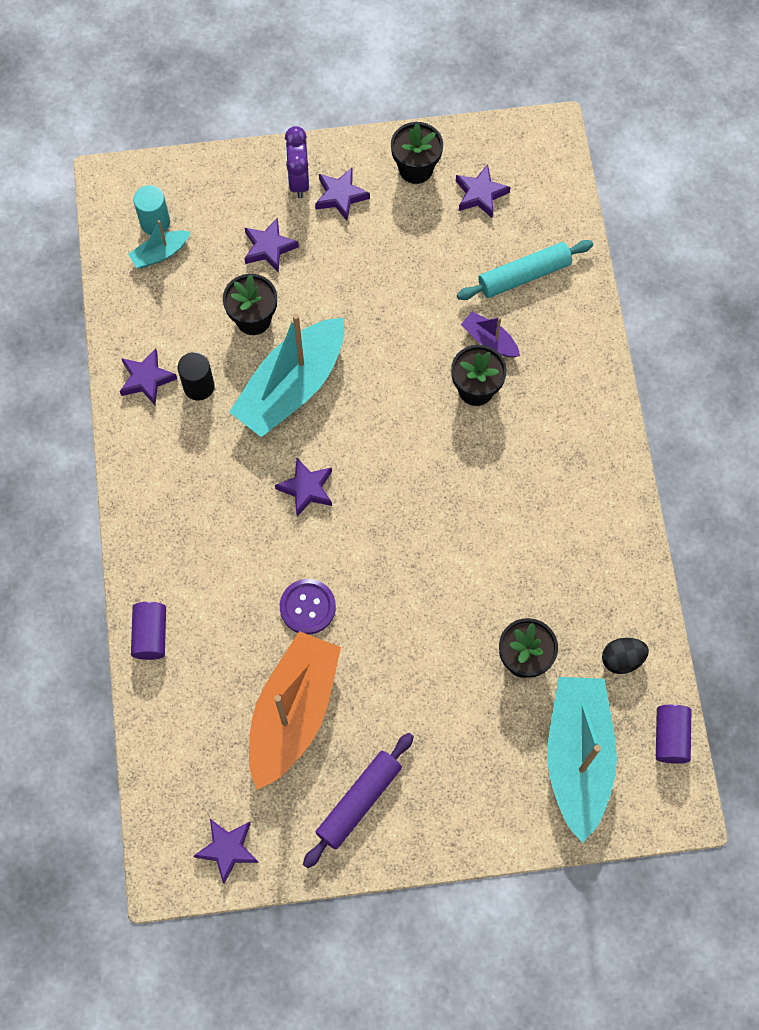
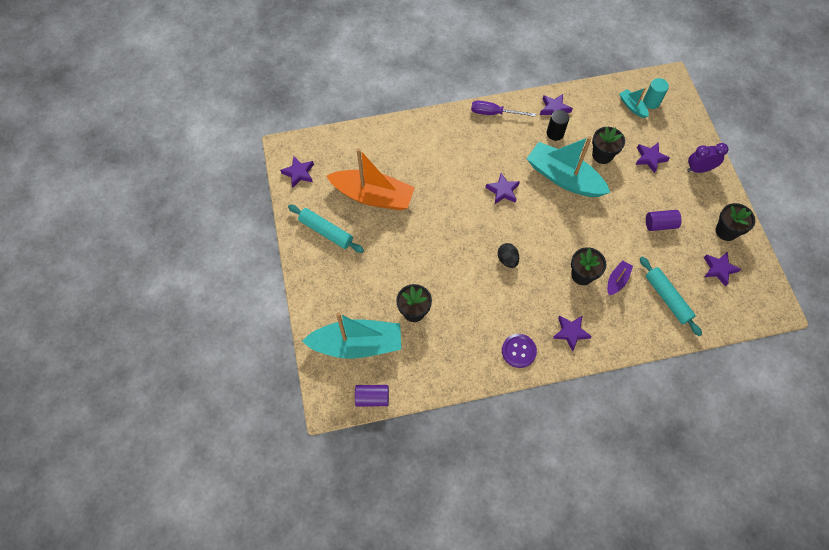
camera: 85 degrees right, 5 degrees down
(140, 481) = (494, 113): none -> purple screwdriver
(151, 635) = (410, 127): purple cylinder -> purple cylinder (660, 224)
(307, 607) = (433, 197): purple button -> purple button (518, 351)
(340, 196) = (695, 192): purple star -> purple star (570, 332)
(359, 801) = (326, 232): purple rolling pin -> turquoise rolling pin
(622, 659) = (419, 367): black egg -> black egg (507, 260)

